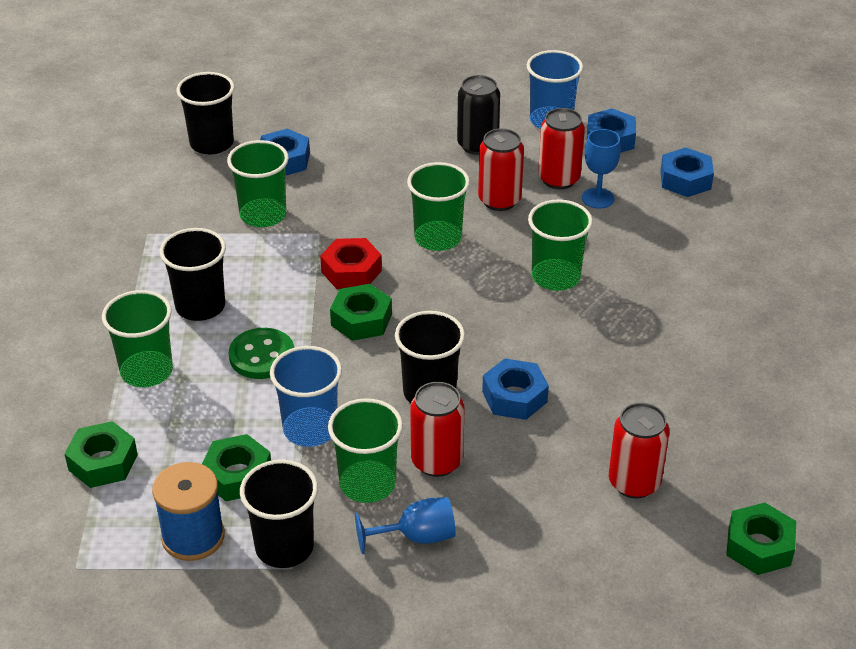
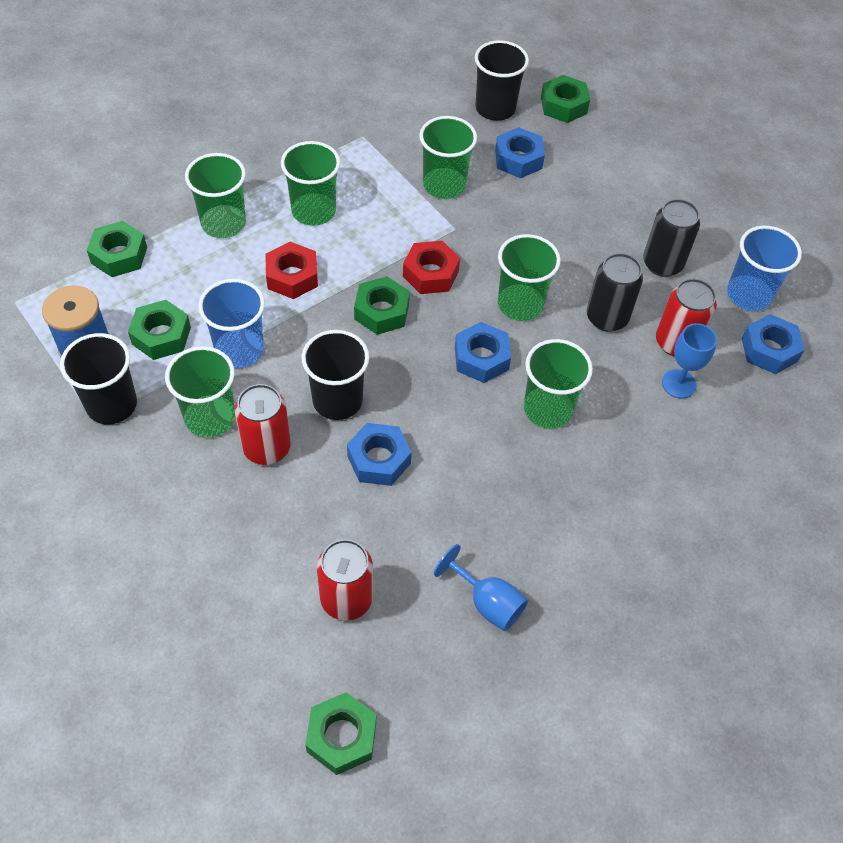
camera: 50 degrees right, 15 degrees up
(200, 306) = (313, 211): black cup -> green cup
(255, 106) = (563, 105): none -> green nut
(262, 356) = (292, 276): green button -> red nut
(416, 537) = (178, 480): blue goblet -> blue goblet (487, 602)
(499, 200) = (607, 318): red can -> black can
(685, 180) = (772, 435): blue nut -> blue nut (481, 358)

